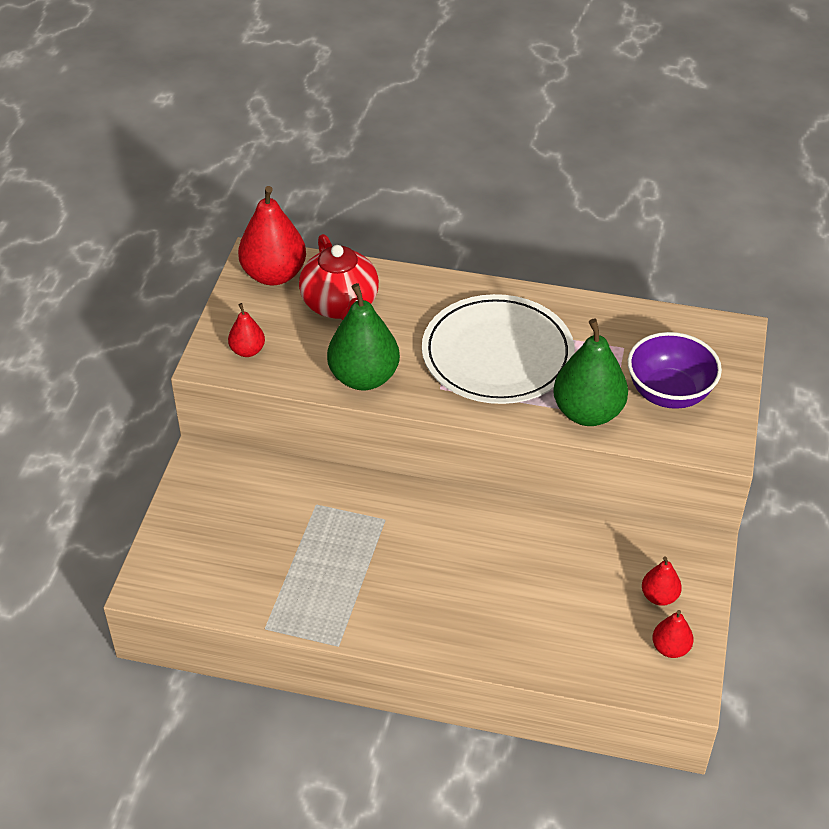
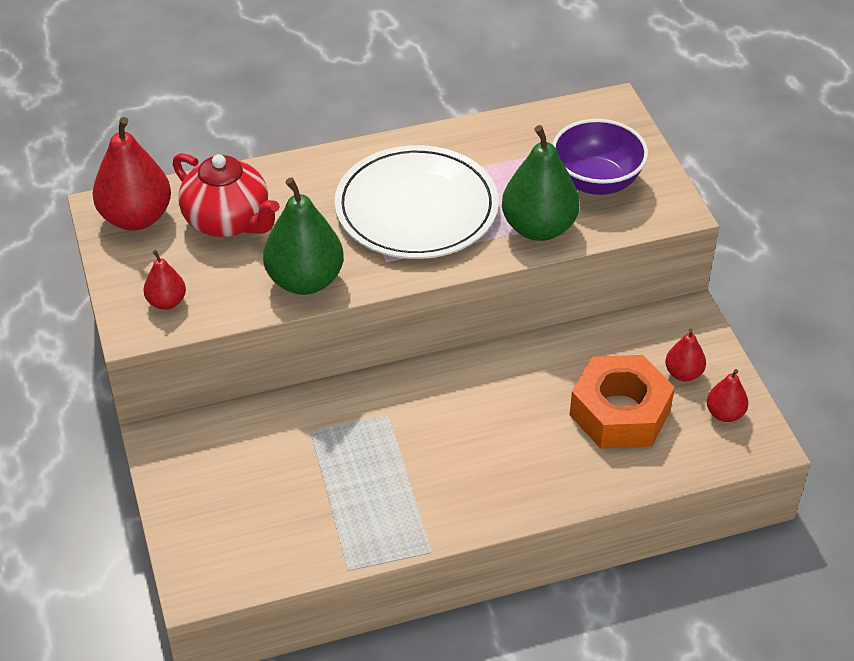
camera: 30 degrees left, 0 degrees up
(578, 604) = (620, 412): none -> orange nut

